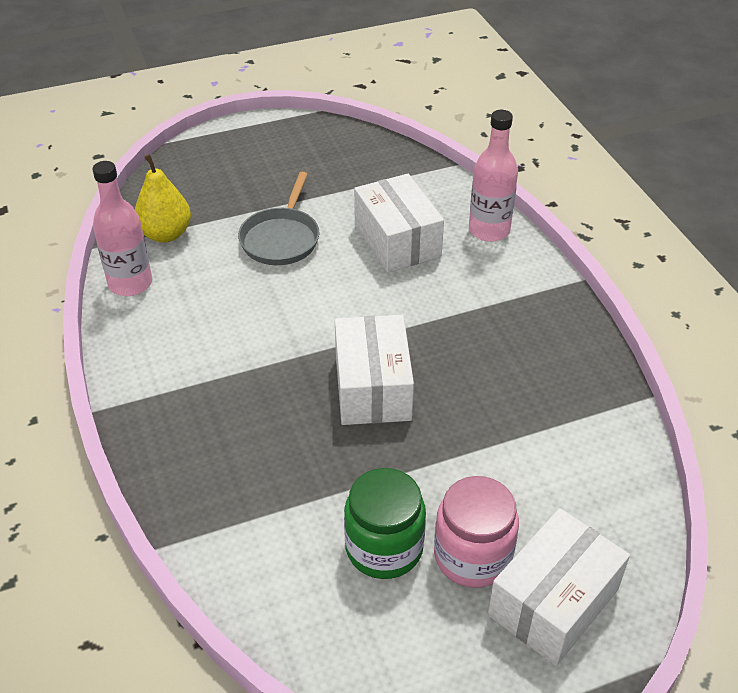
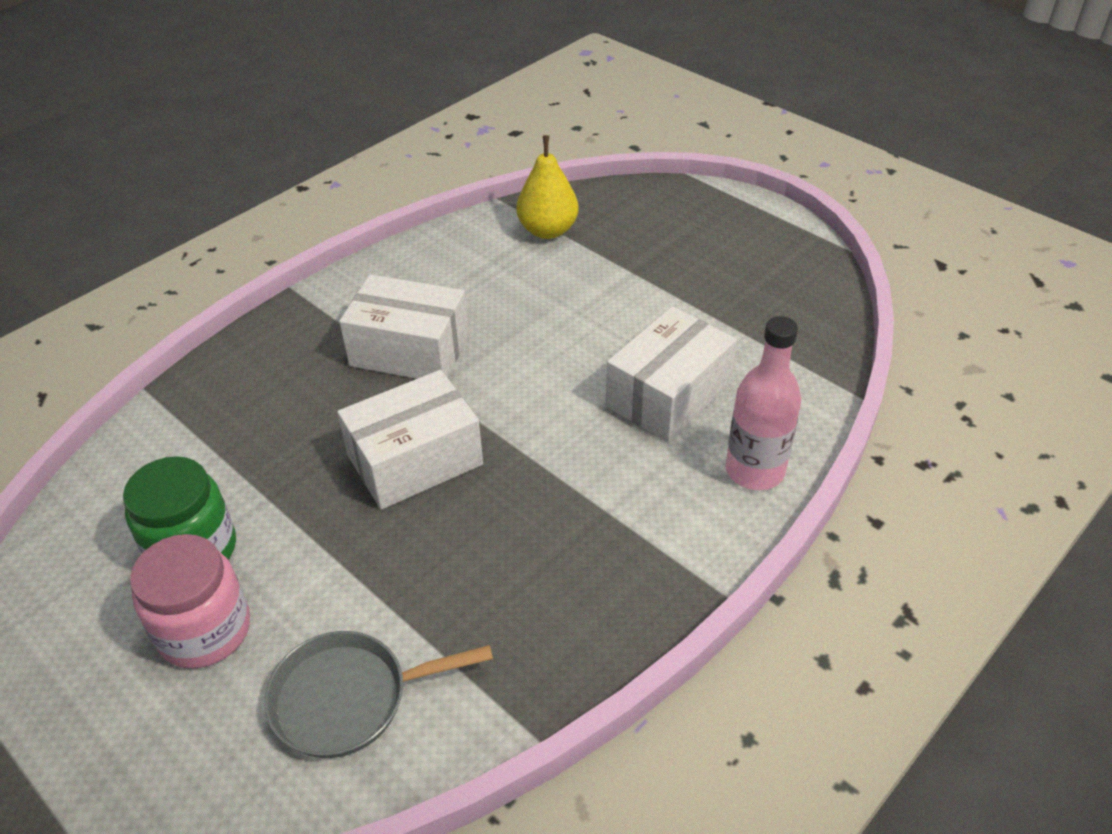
camera: 65 degrees right, 0 degrees up
(130, 283) = (463, 239): pink bottle -> none
(281, 238) = (601, 306): grey pan -> grey pan (349, 698)
(553, 602) = (159, 730): white box -> white box (409, 350)

